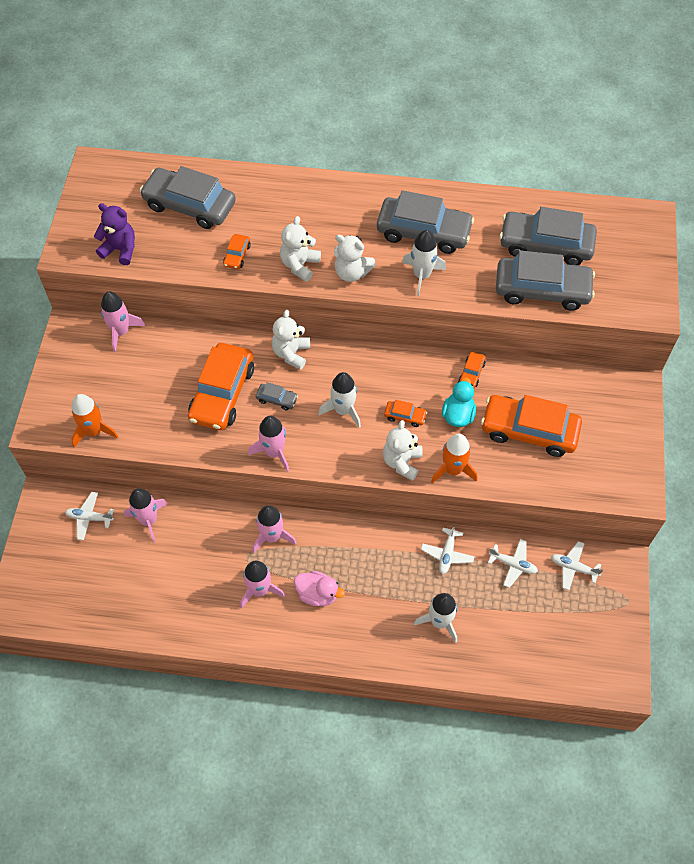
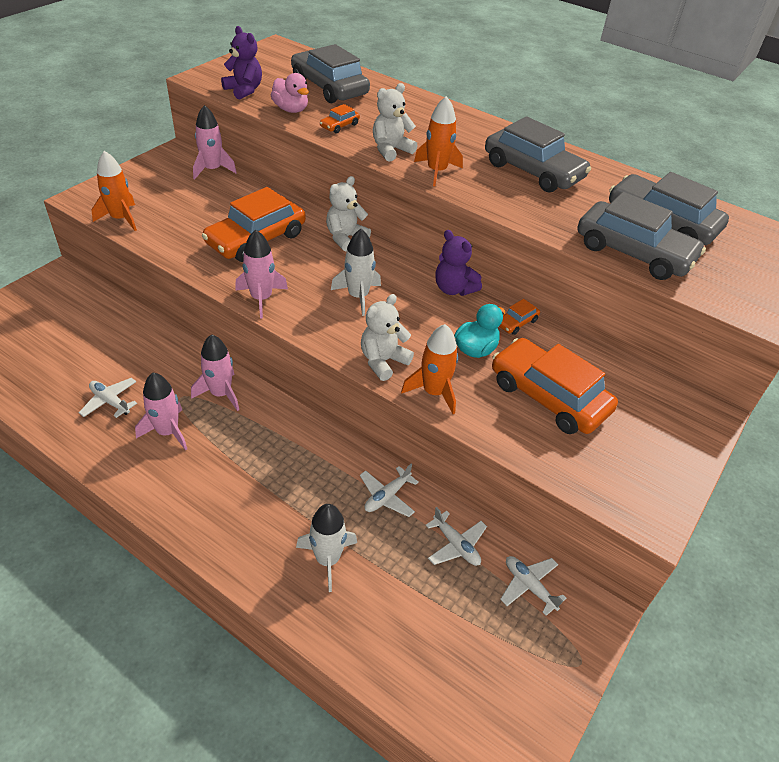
camera: 25 degrees right, 15 degrees down
(89, 518) = (78, 304): white plane -> white plane (110, 402)
(148, 520) = (124, 329): pink rocket -> none
(277, 399) = (301, 263): grey car -> none
(318, 594) = (220, 464): pink duck -> pink duck (291, 109)
(352, 272) = (436, 171): white teddy bear -> orange rocket
(405, 416) = (417, 326): orange car -> none
(408, 363) = (453, 289): none -> purple teddy bear
(422, 275) = (506, 197): white rocket -> none

